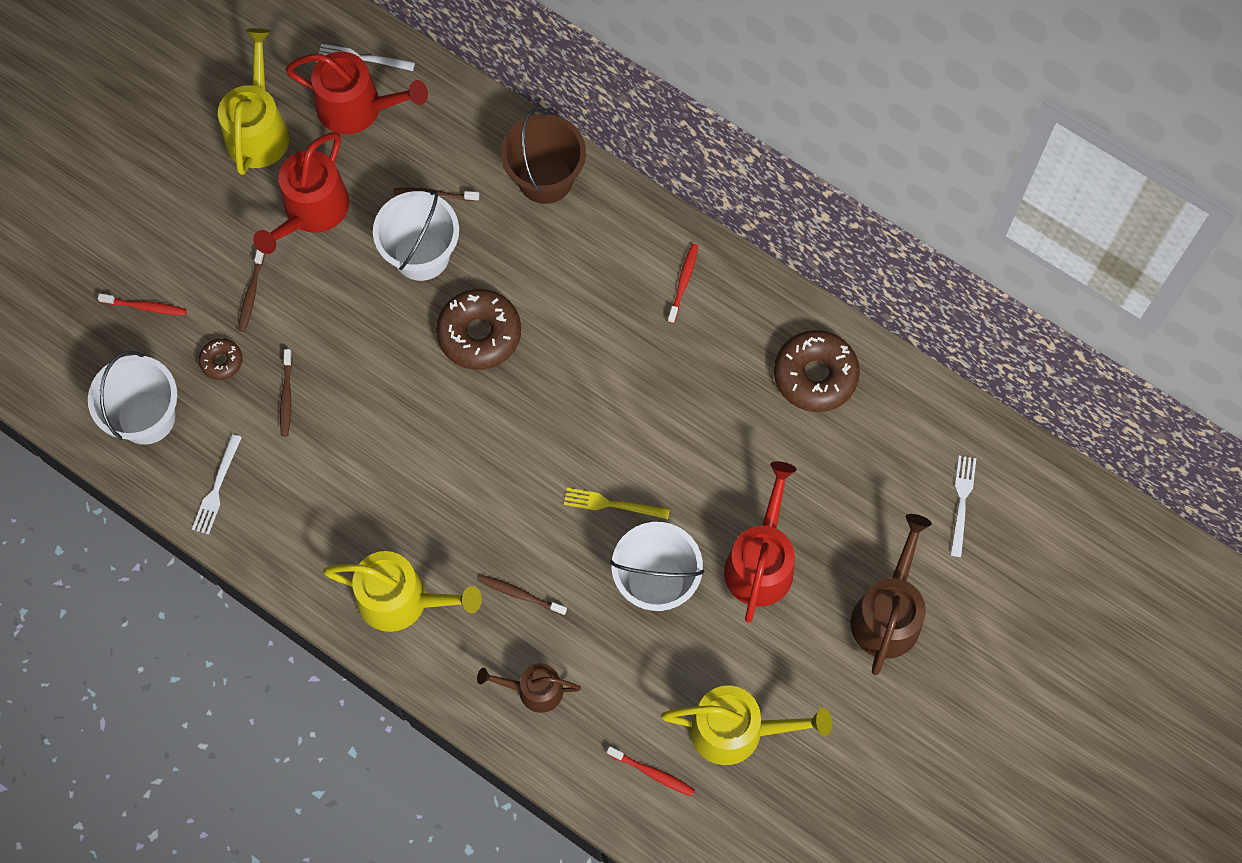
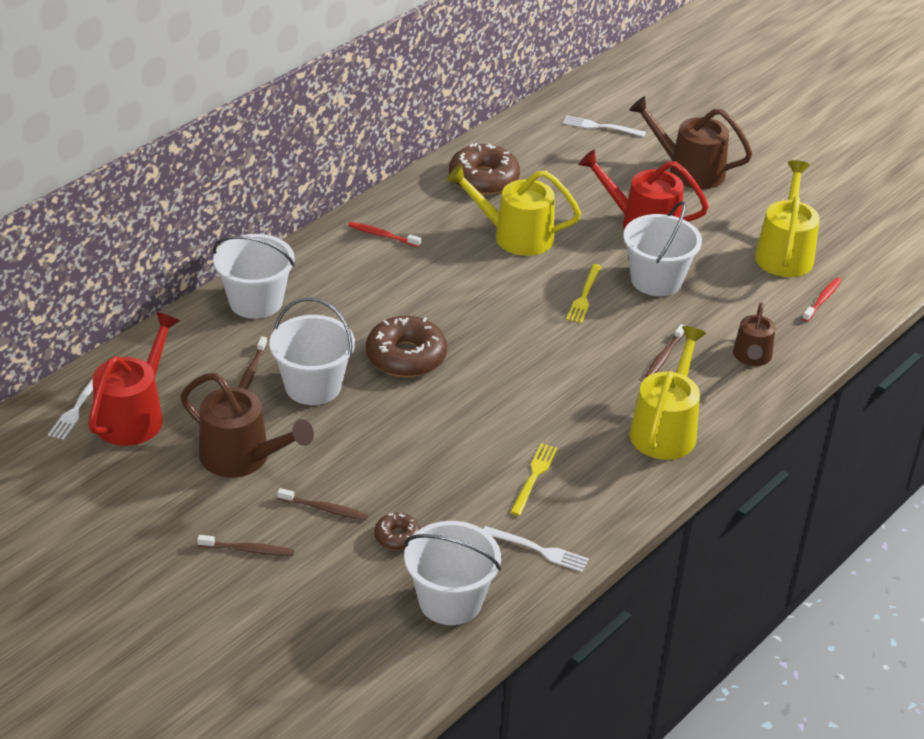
camera: 85 degrees left, 30 degrees down
(145, 307) = (319, 594): red toothbrush -> none
(258, 130) = (132, 490): yellow watering can -> yellow watering can (516, 236)
(286, 396) = (445, 491): brown toothbrush -> brown toothbrush (248, 550)
(312, 211) = (242, 457): red watering can -> brown watering can
(315, 475) = (534, 477): none -> yellow fork
(545, 178) = (256, 301): brown bucket -> white bucket

